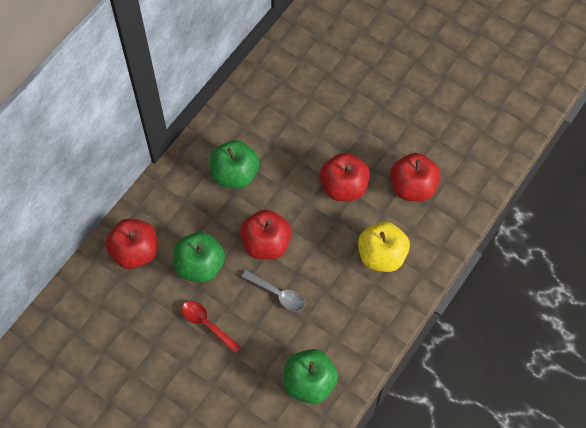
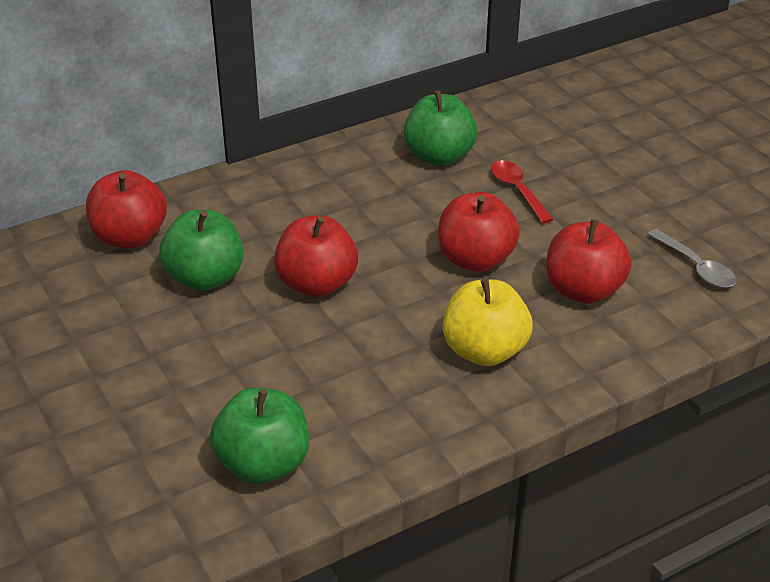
camera: 25 degrees right, 25 degrees down
(207, 324) = (163, 342): red spoon -> red spoon (517, 191)
(235, 174) = (327, 203): green apple -> green apple (439, 156)
(278, 294) = (293, 343): grey spoon -> grey spoon (696, 267)

